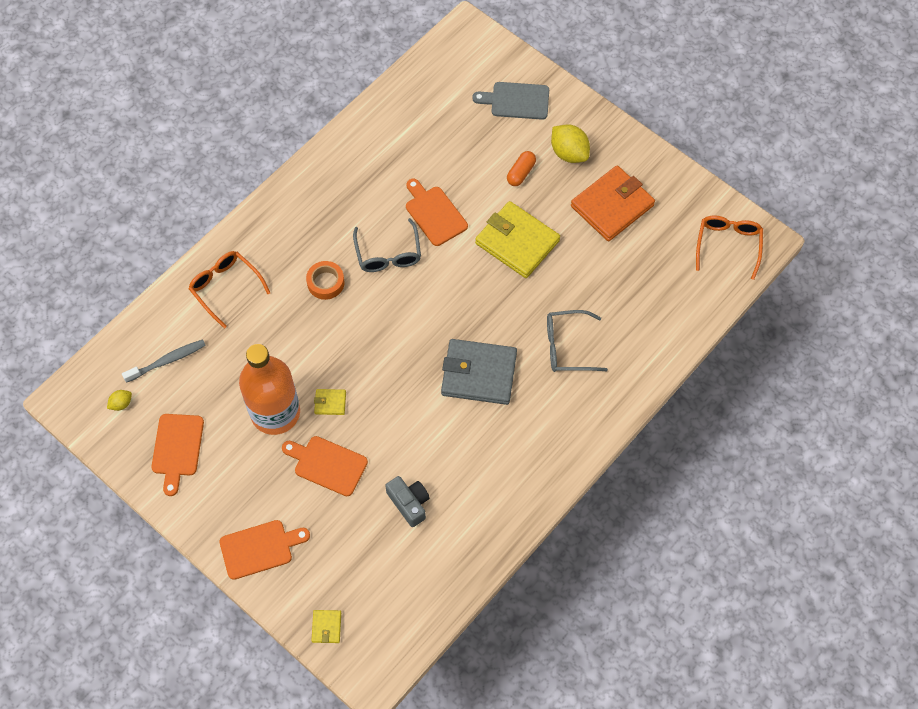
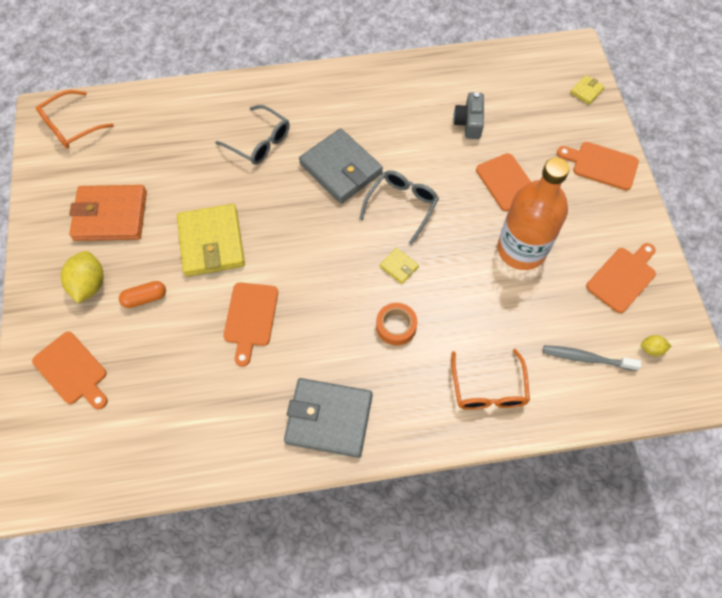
camera: 140 degrees left, 0 degrees up
(320, 192) = (329, 419): none -> grey wallet
(330, 403) = (471, 226): yellow wallet -> yellow wallet (399, 267)
(388, 254) = (322, 311): grey glasses -> grey glasses (402, 206)
(516, 101) = (72, 370): grey cutting board -> orange cutting board

